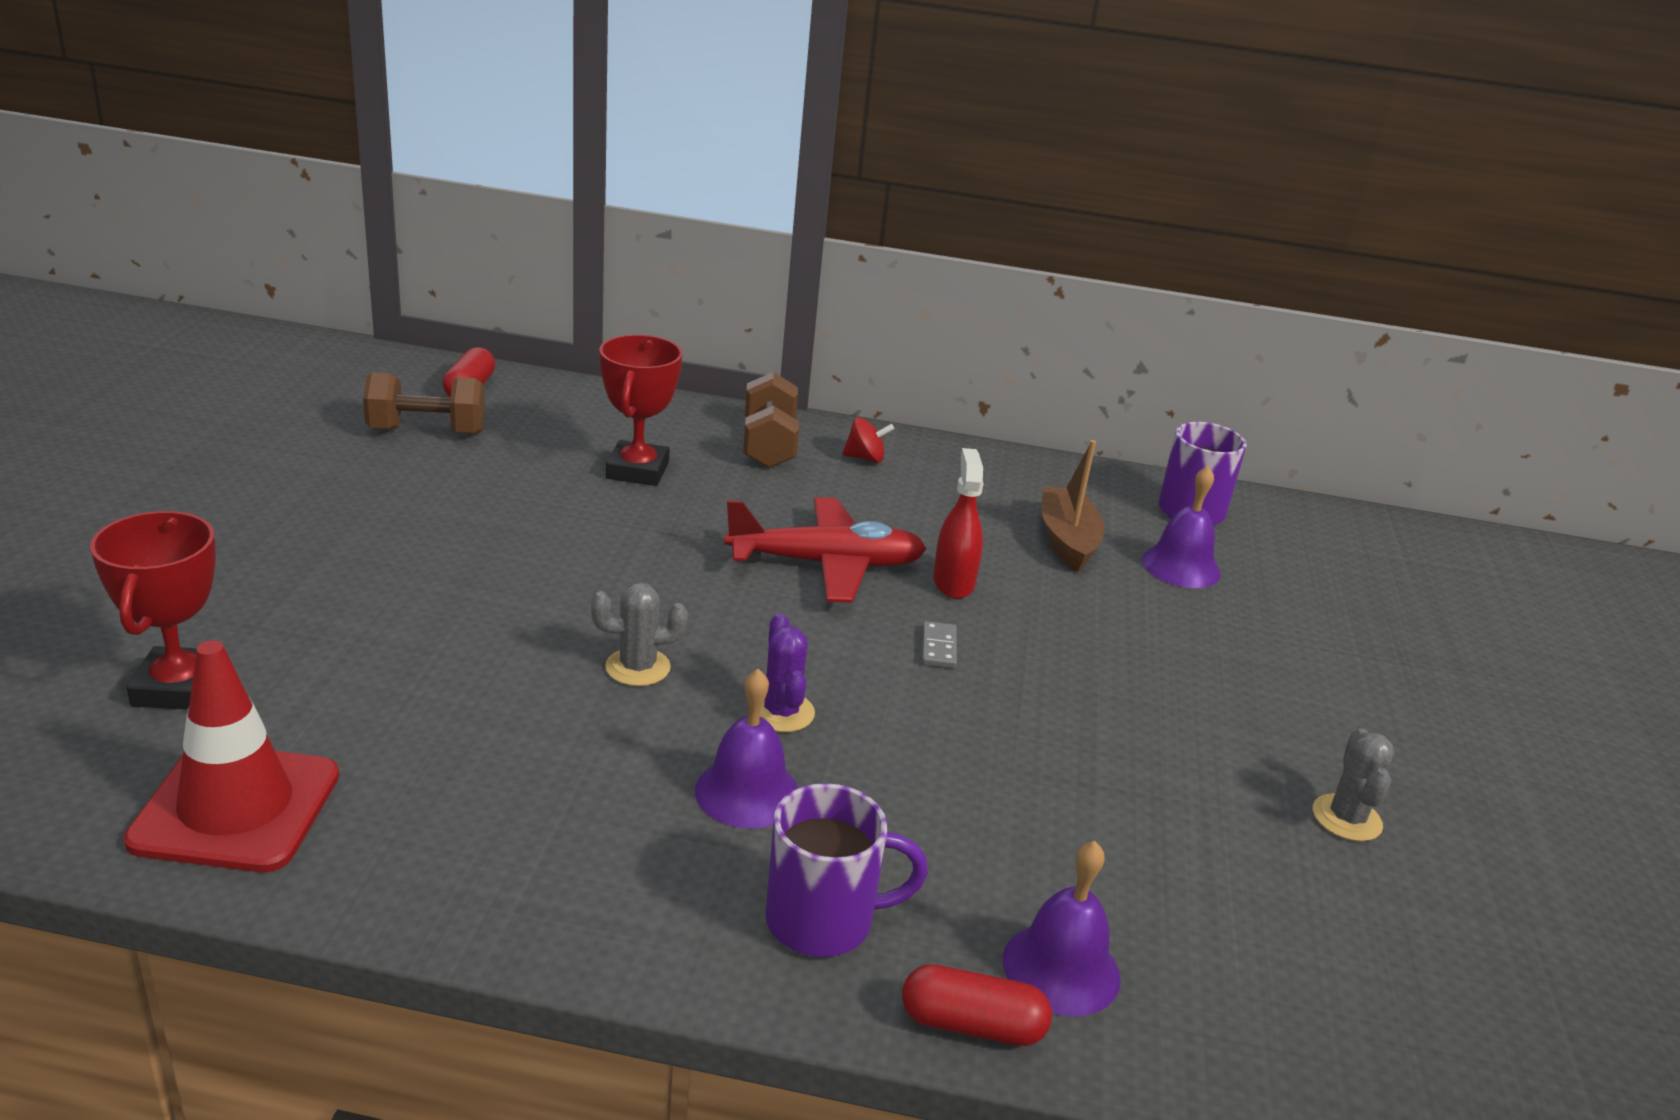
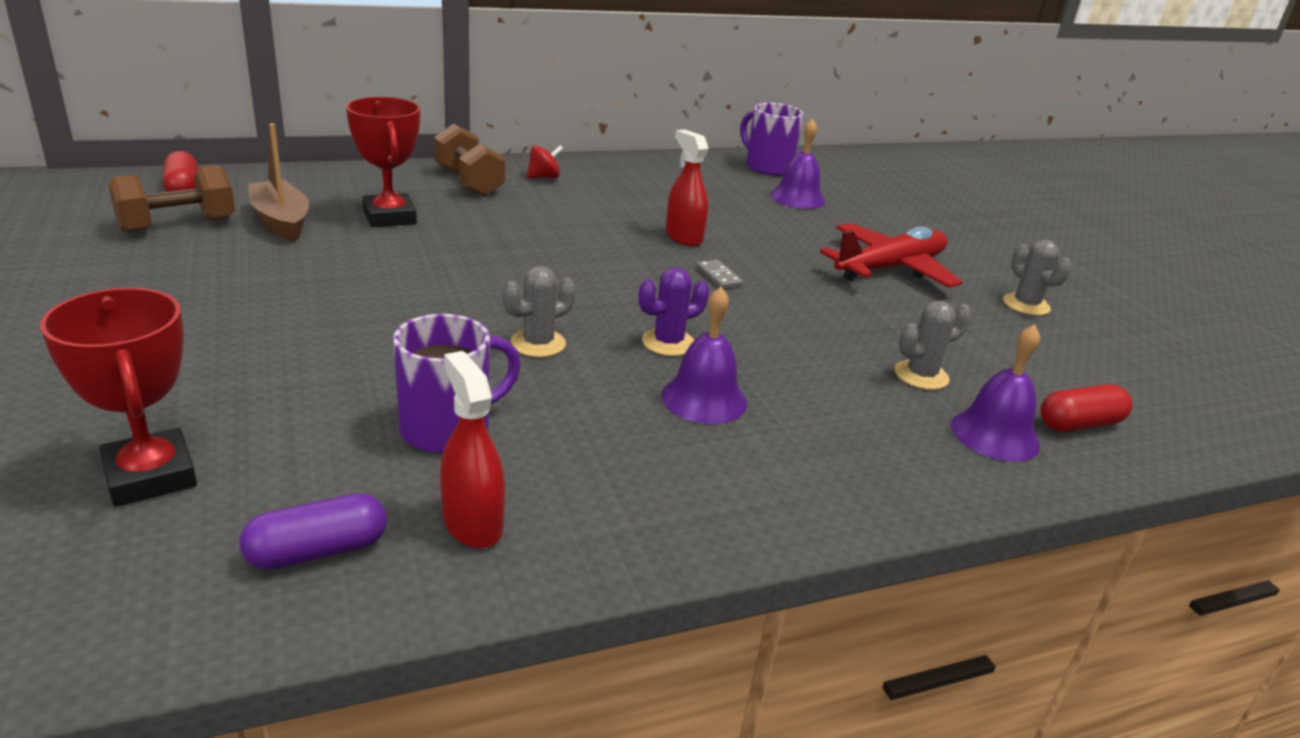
camera: 30 degrees left, 0 degrees up
(236, 808) = (318, 551): red traffic cone -> purple capsule
(382, 835) = (472, 523): none -> red spray bottle
(781, 712) = (668, 343): purple cactus -> purple cactus turned 75 degrees counterclockwise
(824, 920) = (841, 459): purple mug -> purple mug (449, 428)
(827, 564) = (593, 245): red plane -> red plane (890, 268)
(972, 1025) = (990, 486): red capsule -> red capsule (1079, 424)
(1055, 859) = (921, 375): none -> grey cactus
(1067, 540) = (721, 198): brown boat -> brown boat (281, 222)

